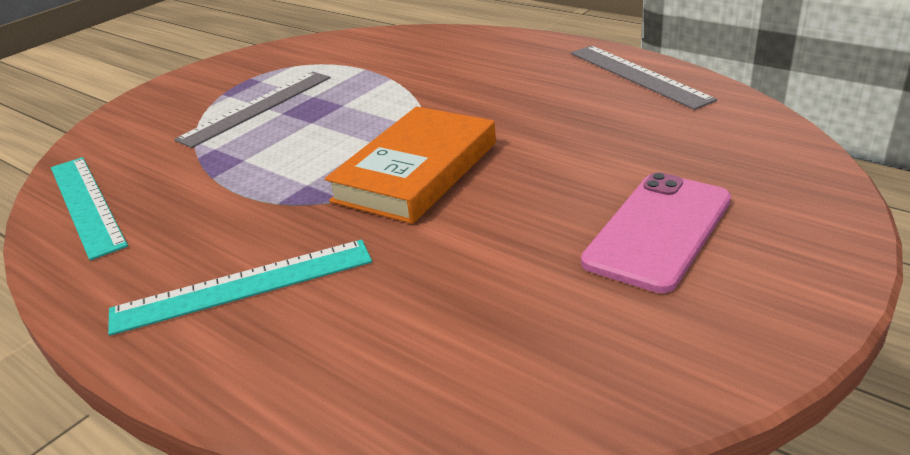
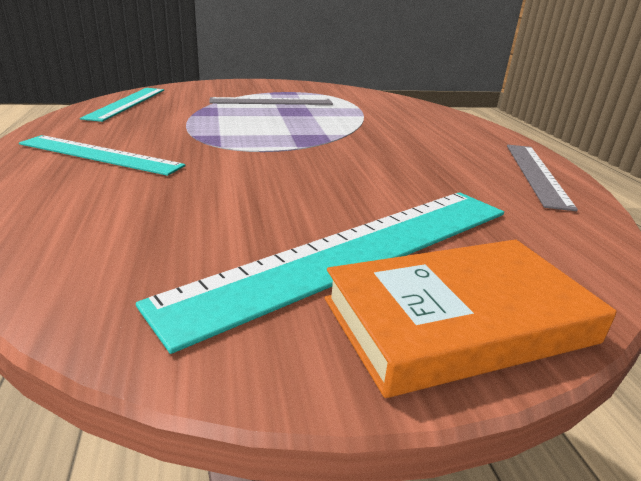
camera: 35 degrees right, 5 degrees down
(416, 171) = (282, 153): orange book -> orange book (458, 320)
(658, 230) = (357, 252): pink phone -> turquoise ruler

